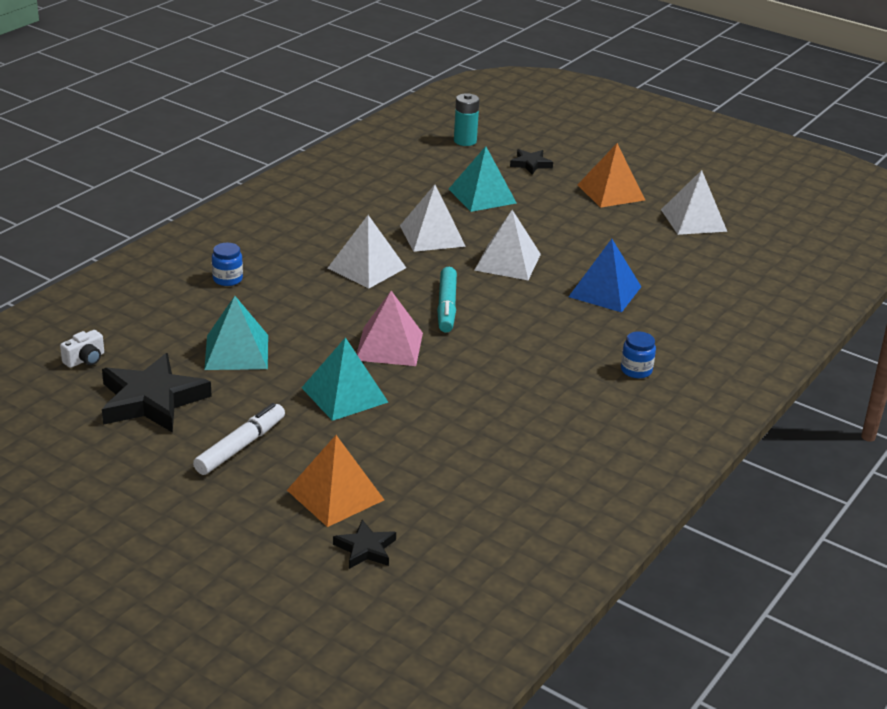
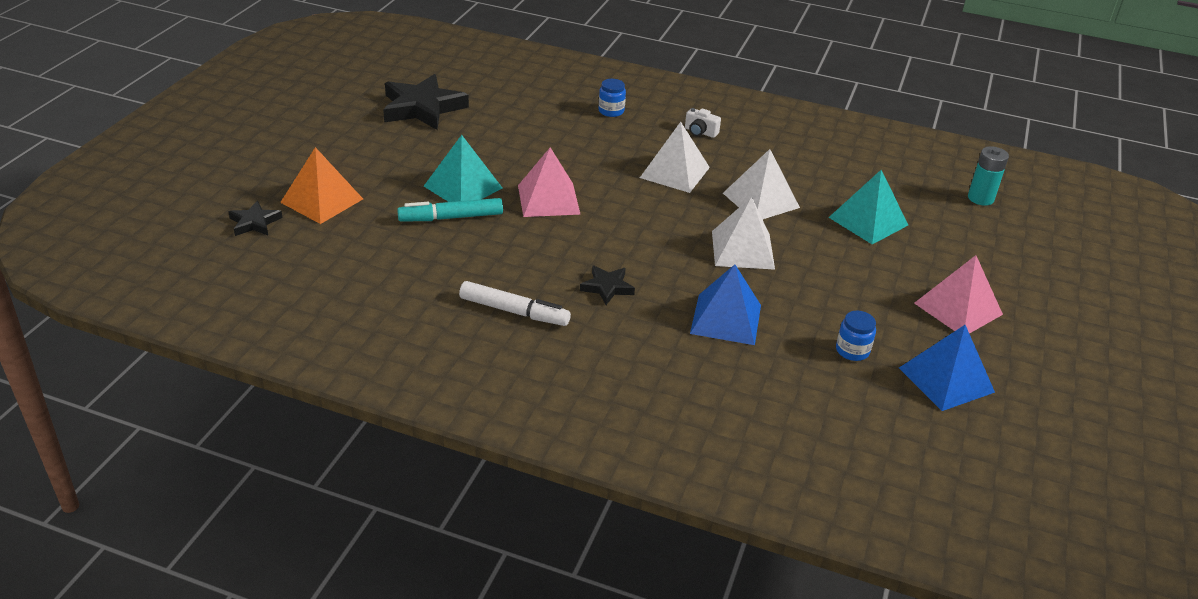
camera: 75 degrees right, 5 degrees up
(85, 360) = (464, 75): white camera -> white camera (700, 132)
(237, 352) = (504, 131): turquoise pyramid -> none
(240, 446) = (374, 151): white marker -> white marker (514, 311)
(446, 306) = (633, 222): turquoise marker -> turquoise marker (451, 217)
(530, 164) = (970, 246): black star -> black star (607, 287)
(611, 192) = (958, 308): orange pyramid -> pink pyramid
(636, 370) = (578, 351): blue jar -> blue jar (852, 350)
(693, 220) = (946, 379): white pyramid -> blue pyramid

